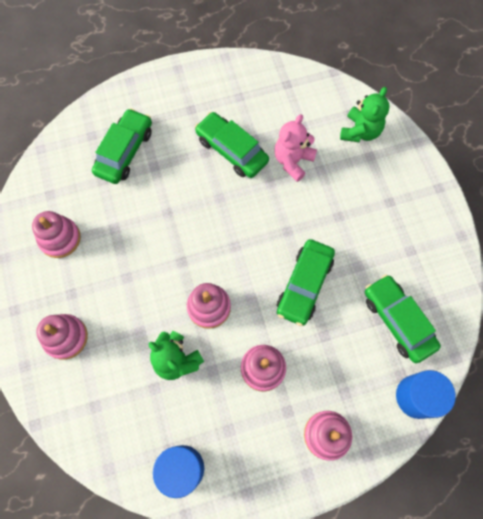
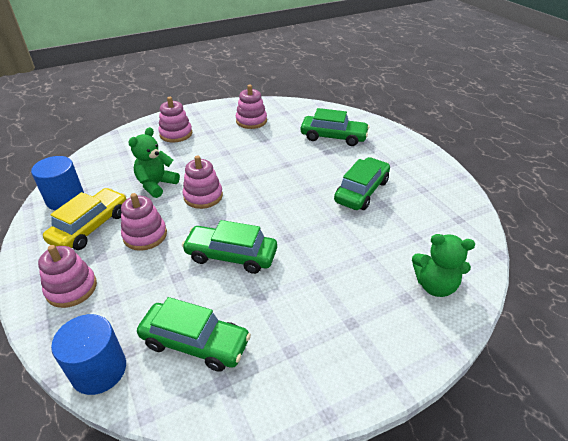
camera: 80 degrees right, 30 degrees down
(239, 429) = (91, 227): none -> yellow car
(293, 161) = (369, 233): pink teddy bear -> none
(397, 321) = (195, 343): green car -> green car turned 60 degrees clockwise

